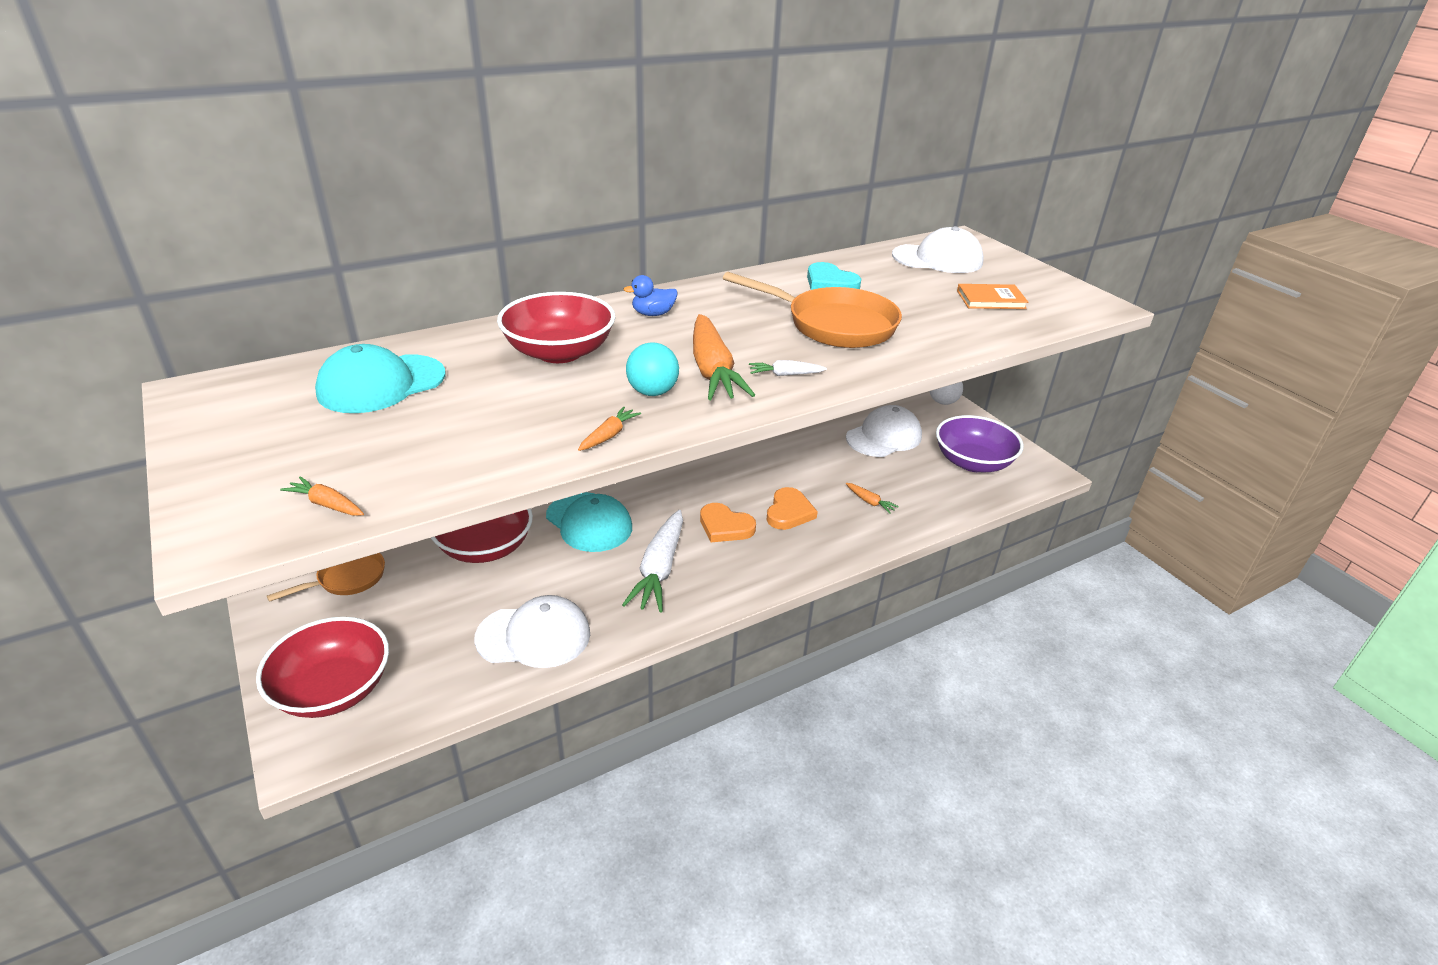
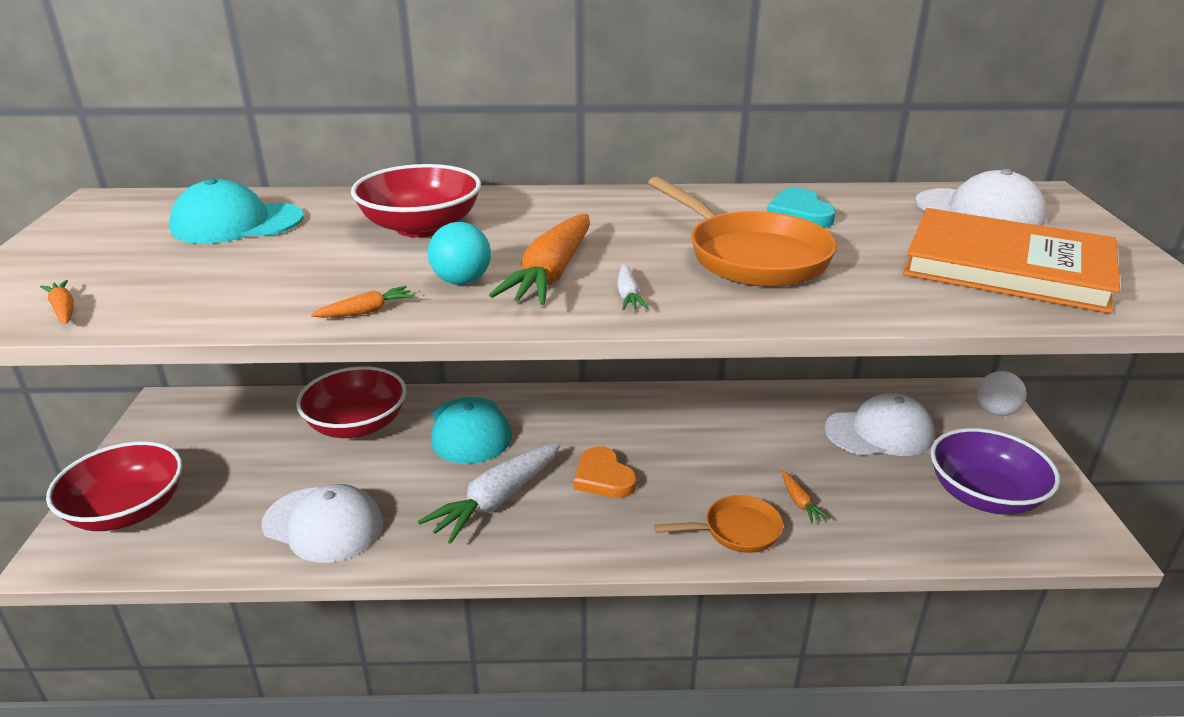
camera: 30 degrees right, 5 degrees down
(347, 579) = (225, 417): orange pan -> orange pan (736, 531)
(653, 314) = (557, 210): blue duck -> none
(785, 374) = (628, 295): white carrot -> white carrot turned 120 degrees counterclockwise
(789, 512) = (689, 484): orange heart -> none
(990, 300) = (1007, 267): orange book -> orange book, size x2.20

